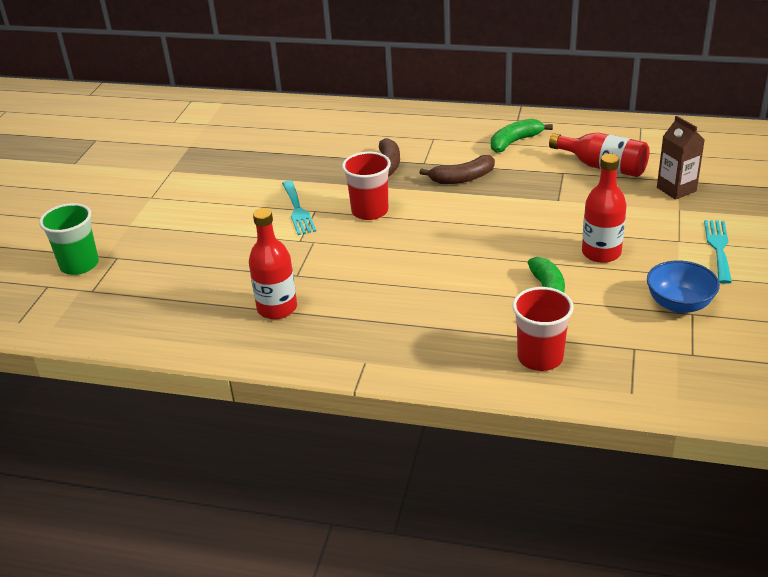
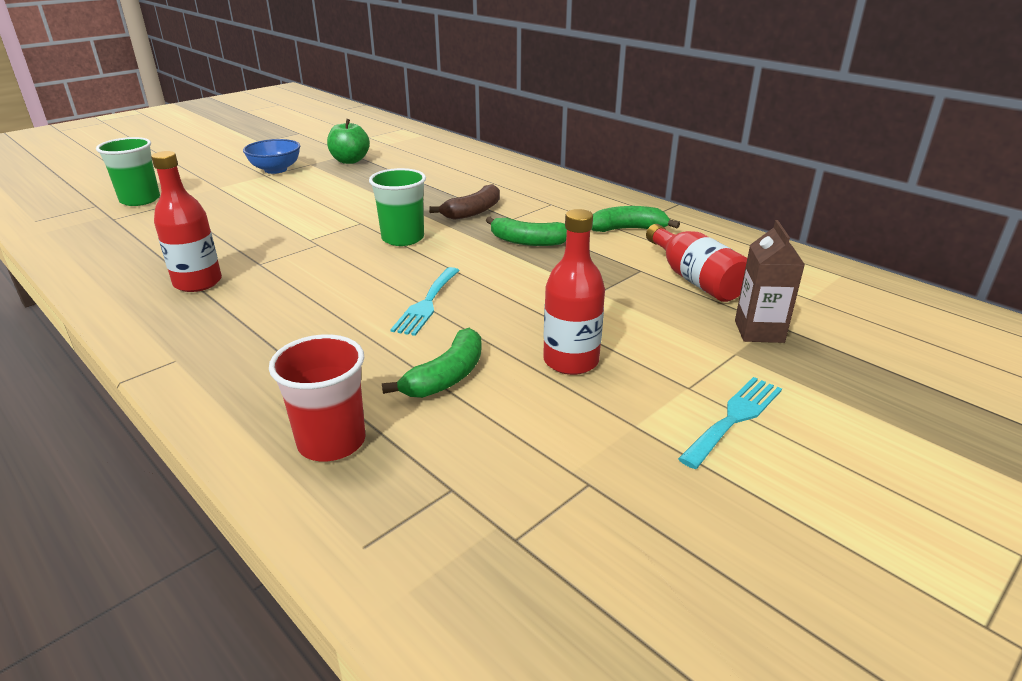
camera: 30 degrees right, 5 degrees down
(203, 154) = (350, 161): none -> green apple
(298, 210) = (348, 218): turquoise fork -> turquoise fork (427, 303)
(370, 211) = (403, 238): red cup -> green cup
(462, 178) = (528, 241): brown banana -> green banana
(679, 304) = (587, 462): blue bowl -> blue bowl (276, 170)

